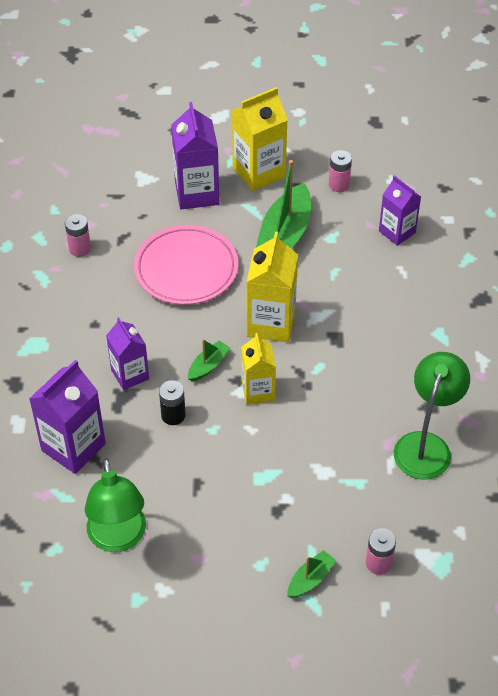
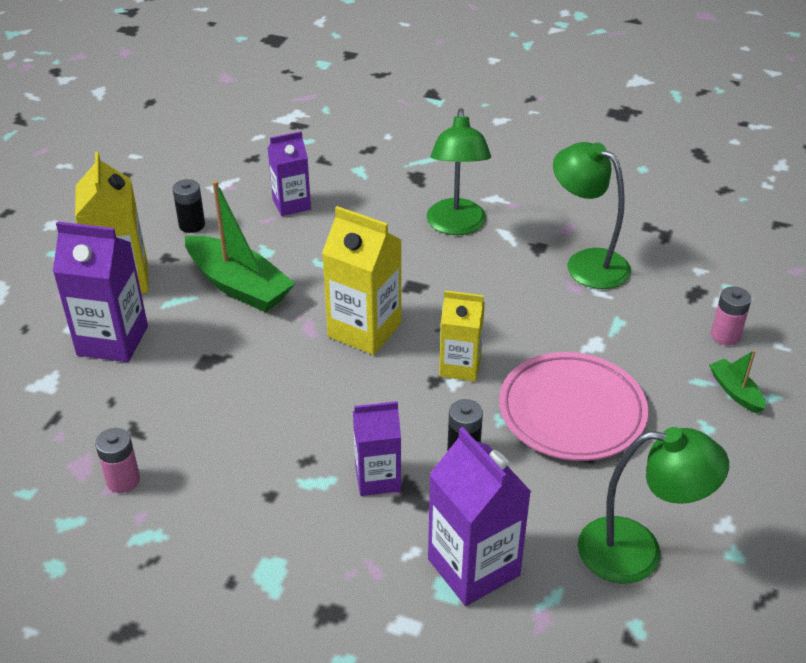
camera: 70 degrees left, 10 degrees down
(186, 269) = (233, 381): pink plate -> pink plate (572, 412)
(208, 365) = (400, 399): green boat -> none
(339, 185) = (192, 225): pink battery -> black battery
(428, 344) = (456, 226): none -> green lamp

